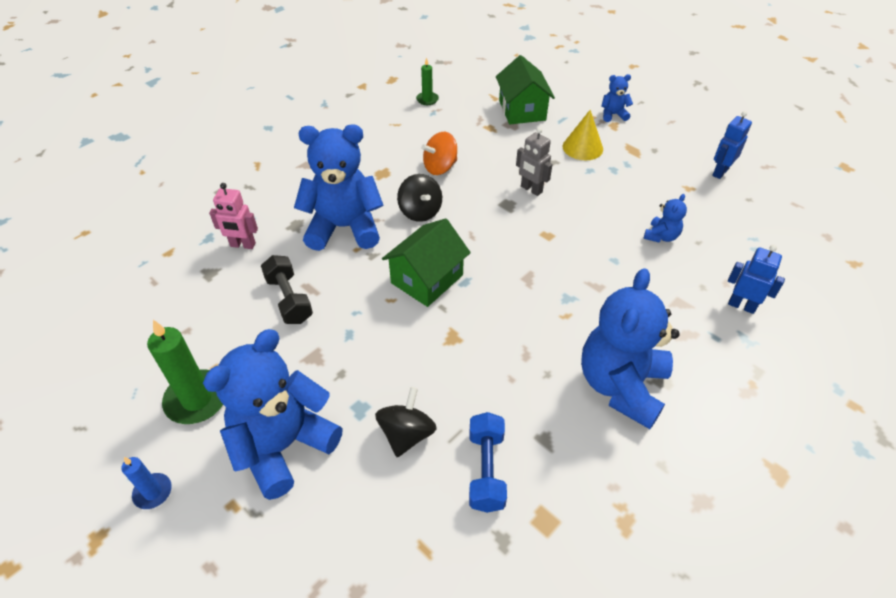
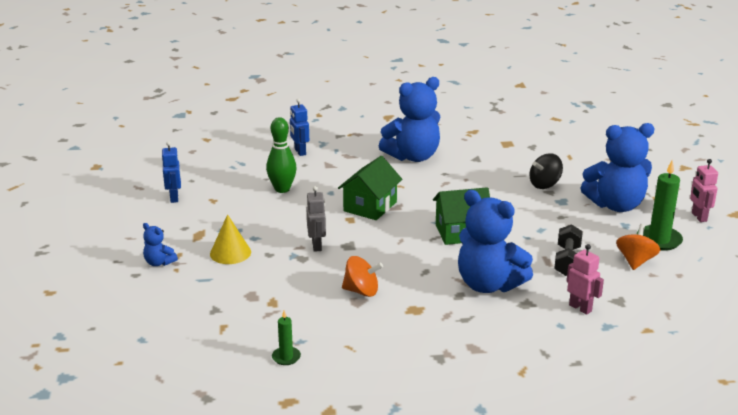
camera: 140 degrees left, 20 degrees down
(153, 492) = (698, 217): blue candle -> pink robot
(213, 342) = (635, 261): none -> orange spinning top
(420, 212) = (418, 269): black spinning top -> none
(486, 470) = (516, 162): blue dumbbell -> none
(522, 110) = (221, 303): green house -> green house (370, 206)
(661, 236) = (282, 189): blue teddy bear -> green bowling pin
(720, 172) = (174, 198): blue robot -> blue robot turned 90 degrees counterclockwise

